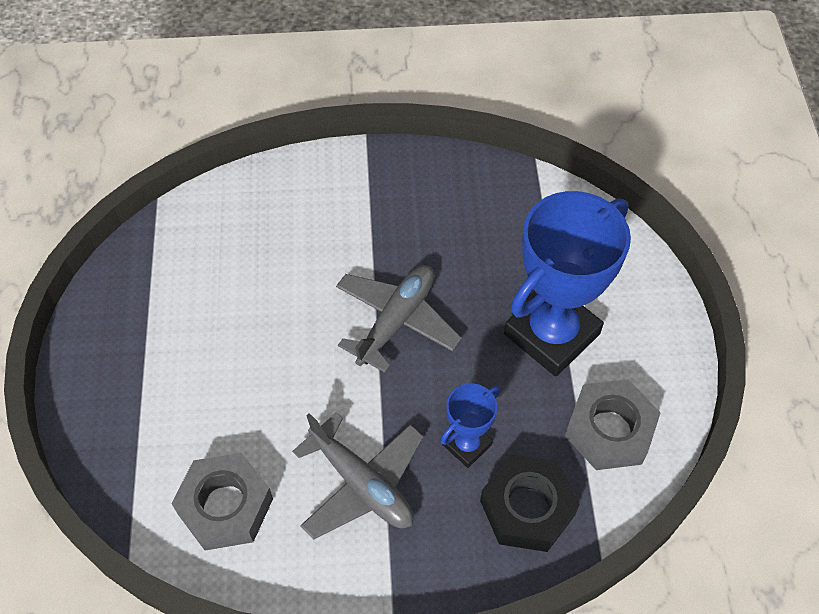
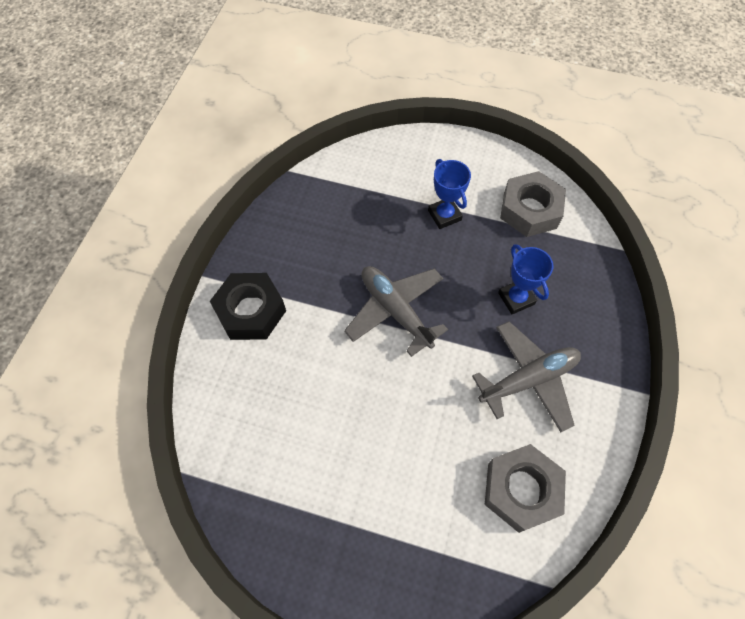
camera: 70 degrees left, 5 degrees up
(527, 508) = (574, 278): black nut -> black nut (250, 311)
(551, 334) = (444, 215): blue trophy -> blue trophy, size x0.49

